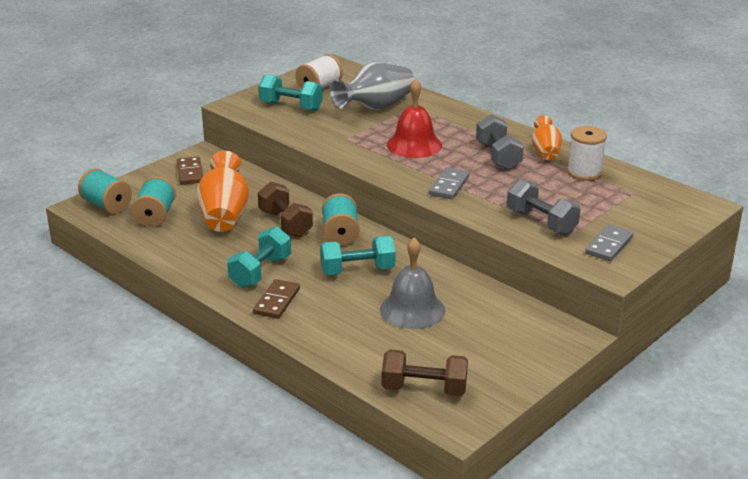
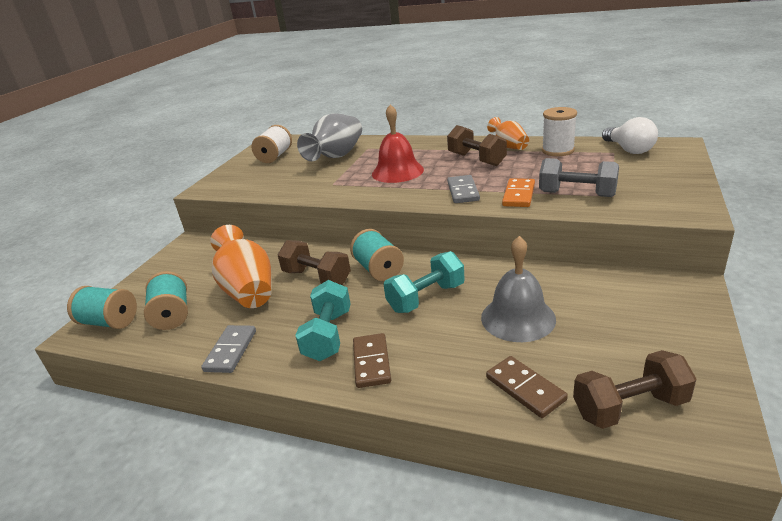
camera: 20 degrees left, 0 degrees up
(190, 173) = (187, 262): brown domino -> brown domino (525, 388)
(291, 106) = (261, 175): turquoise dumbbell -> none
(492, 206) = (519, 195): none -> orange domino
(498, 156) = (476, 159): grey dumbbell -> brown dumbbell
(609, 245) = (656, 193): grey domino -> grey domino (230, 351)
(651, 195) = (628, 149): none -> white light bulb

